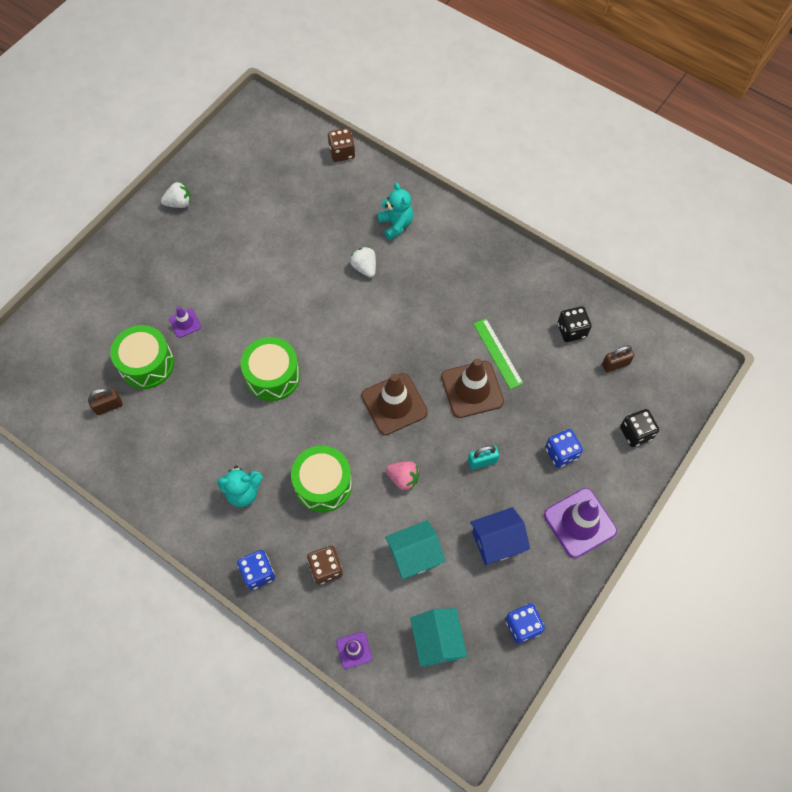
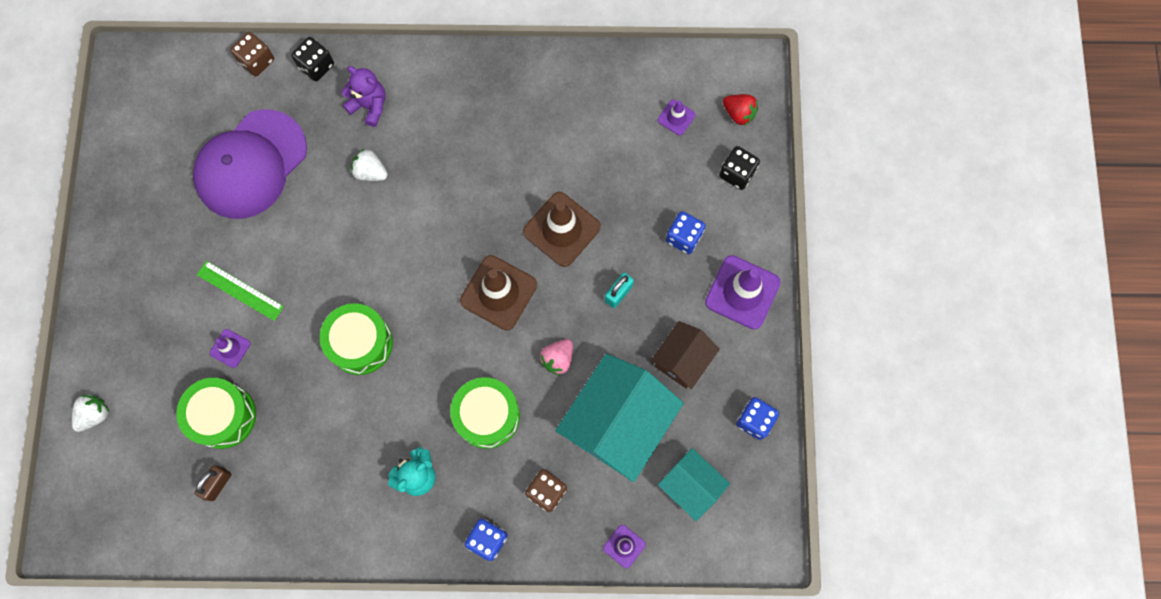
camera: 35 degrees left, 10 degrees up
(179, 203) = (124, 225): white strawberry -> white strawberry (95, 415)
(288, 215) = (251, 164): none -> purple cap
(396, 224) = (369, 106): turquoise teddy bear -> purple teddy bear
(403, 478) = (558, 359): pink strawberry -> pink strawberry turned 135 degrees clockwise
(414, 555) = (618, 423): turquoise house -> turquoise house, size x1.81
(497, 542) = (682, 360): blue house -> brown house
(498, 353) = (561, 177): green ruler -> green ruler (240, 290)
(571, 330) = (614, 109): black dice -> black dice (316, 66)
(615, 364) = (676, 117): brown padlock -> purple traffic cone
(667, 391) = (739, 114): none -> red strawberry

